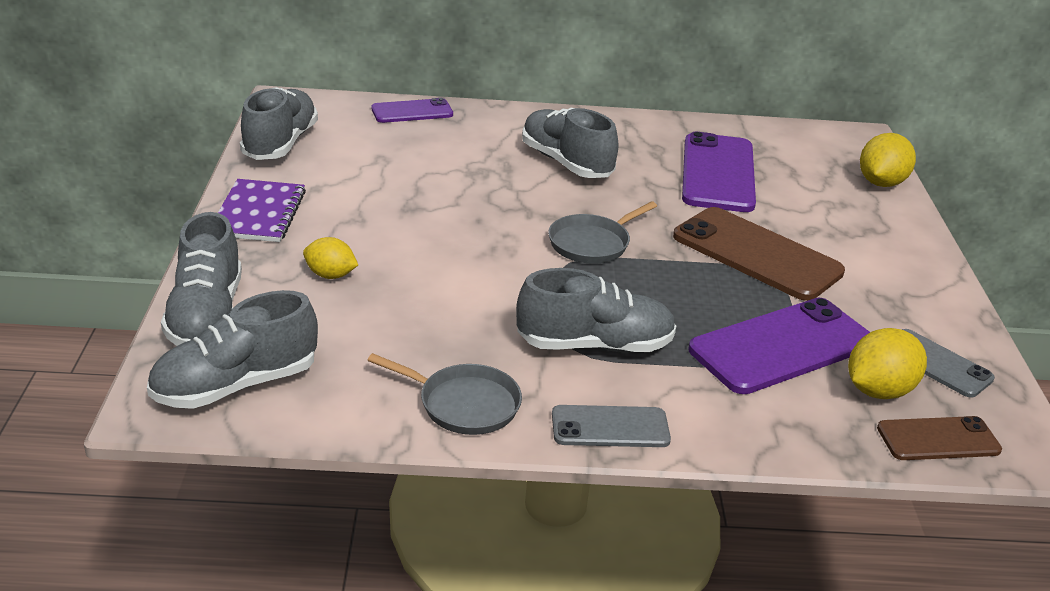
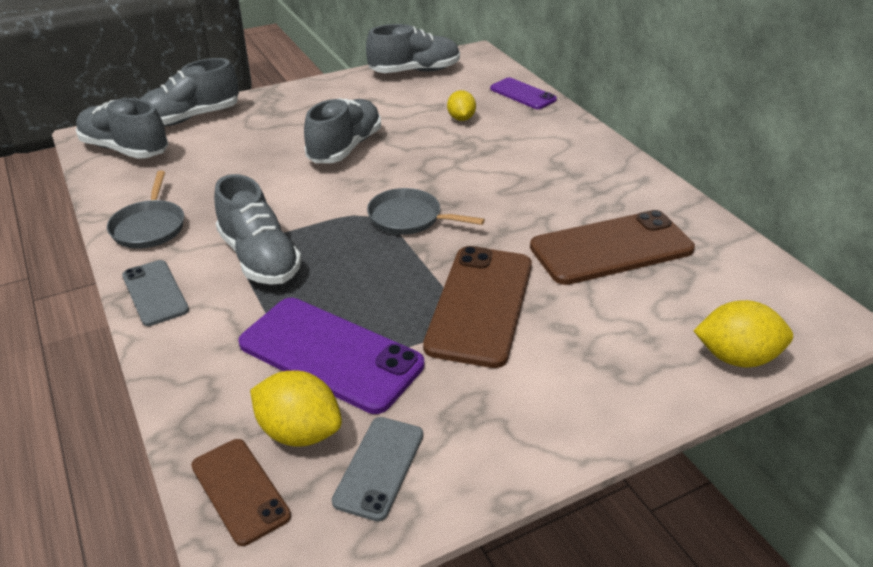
camera: 65 degrees right, 5 degrees up
(258, 213) = (318, 94): purple notebook -> none
(330, 275) = (266, 137): yellow lemon -> yellow lemon (461, 118)
(566, 163) = (527, 172): grey shoe -> grey shoe (345, 148)
(717, 173) = (611, 248): purple phone -> brown phone

